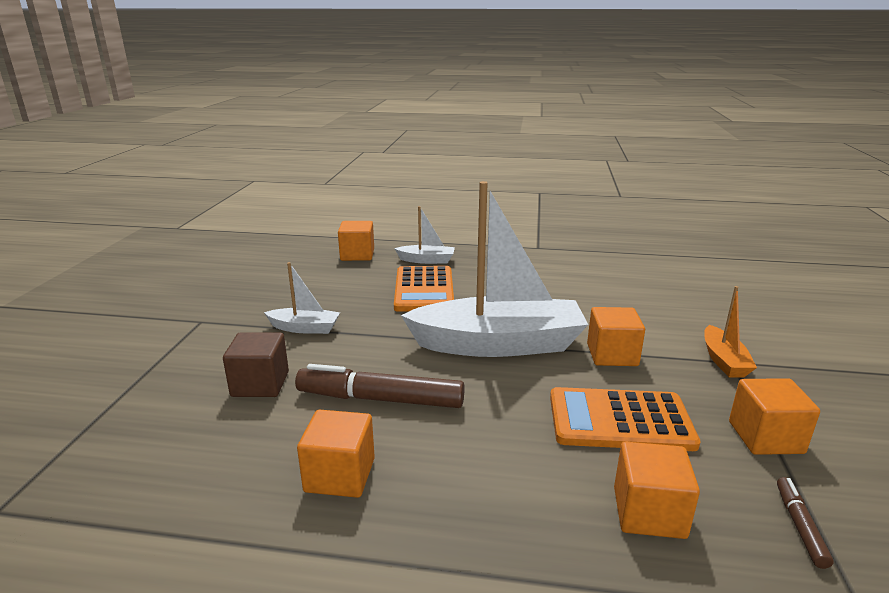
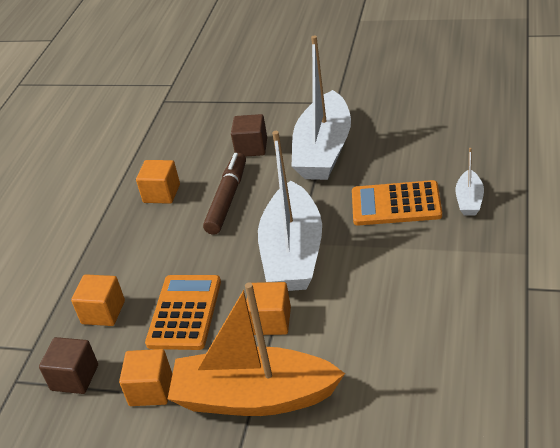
camera: 100 degrees right, 15 degrees up
(305, 328) = (323, 150): white boat -> white boat, size x2.23
(357, 255) = (476, 153): orange cube -> none
(723, 361) = (254, 397): orange boat -> orange boat, size x2.23
(800, 526) = (74, 377): brown marker -> brown cube

